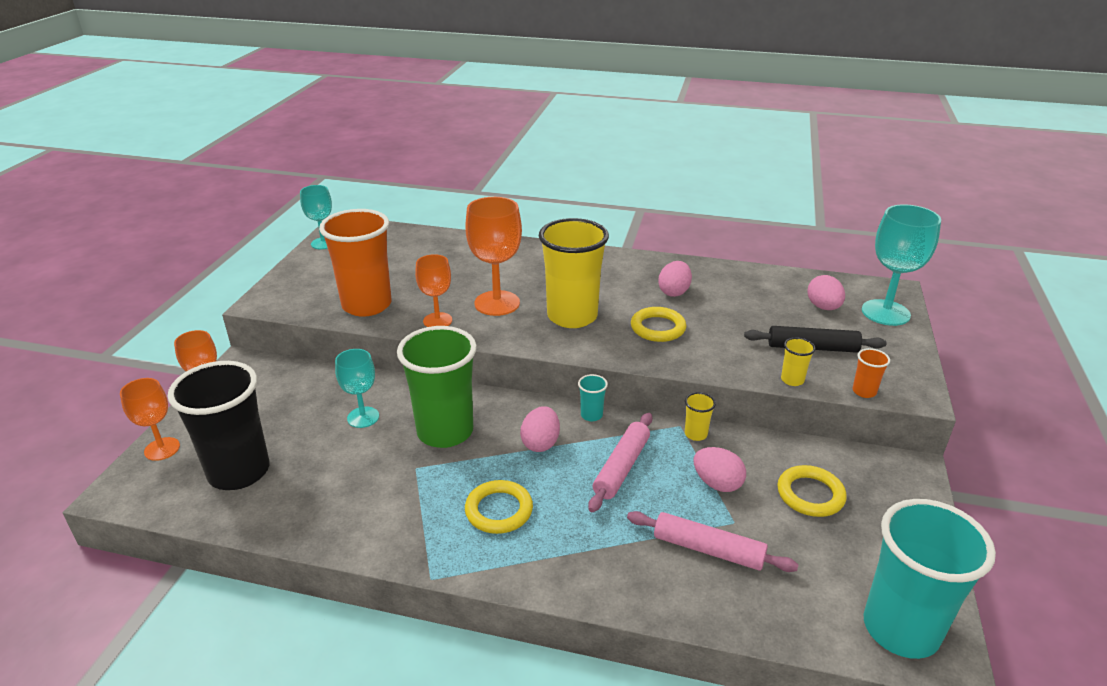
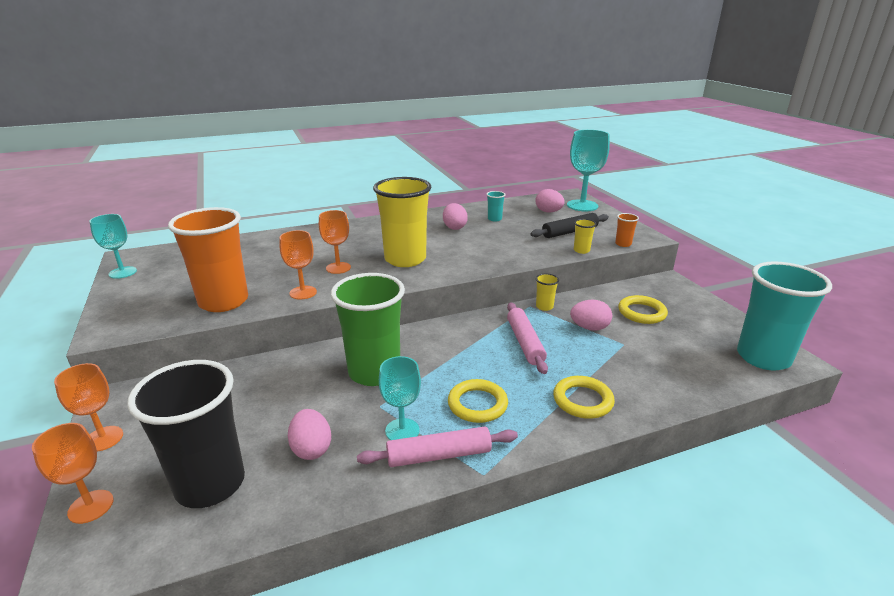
camera: 35 degrees left, 5 degrees down
(363, 417) = (290, 390): turquoise goblet -> turquoise goblet (402, 430)
(497, 303) = (338, 268): orange goblet -> orange goblet, size x0.62
(540, 443) = (455, 350): pink egg -> pink egg (311, 449)
(591, 415) = (468, 321): turquoise cup -> turquoise cup (494, 219)
(658, 328) = (470, 249): yellow ring -> yellow ring (582, 400)
(708, 549) = (630, 365): pink rolling pin -> pink rolling pin (439, 455)

